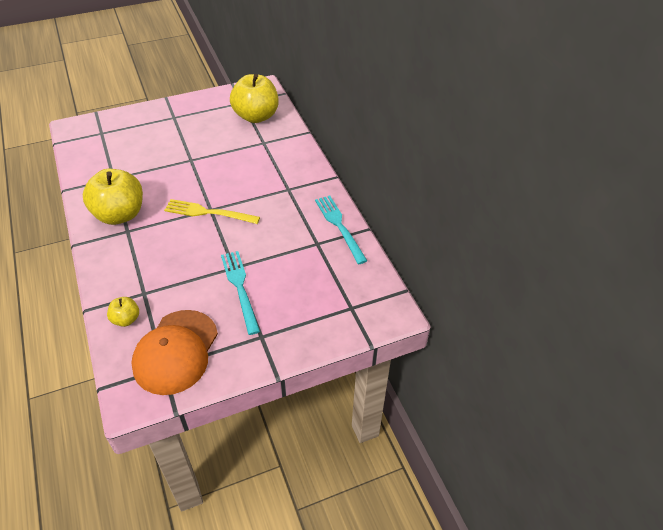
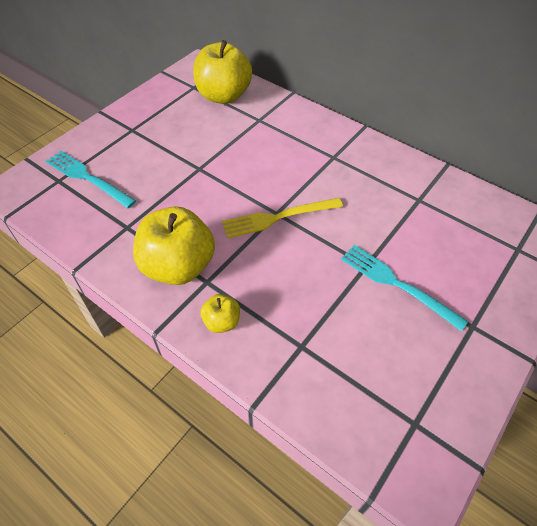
camera: 30 degrees left, 5 degrees up
(126, 319) = (314, 390): yellow apple -> yellow apple (221, 322)
(176, 352) = (408, 396): orange cap -> none
(339, 226) = (420, 172): turquoise fork -> turquoise fork (87, 177)

